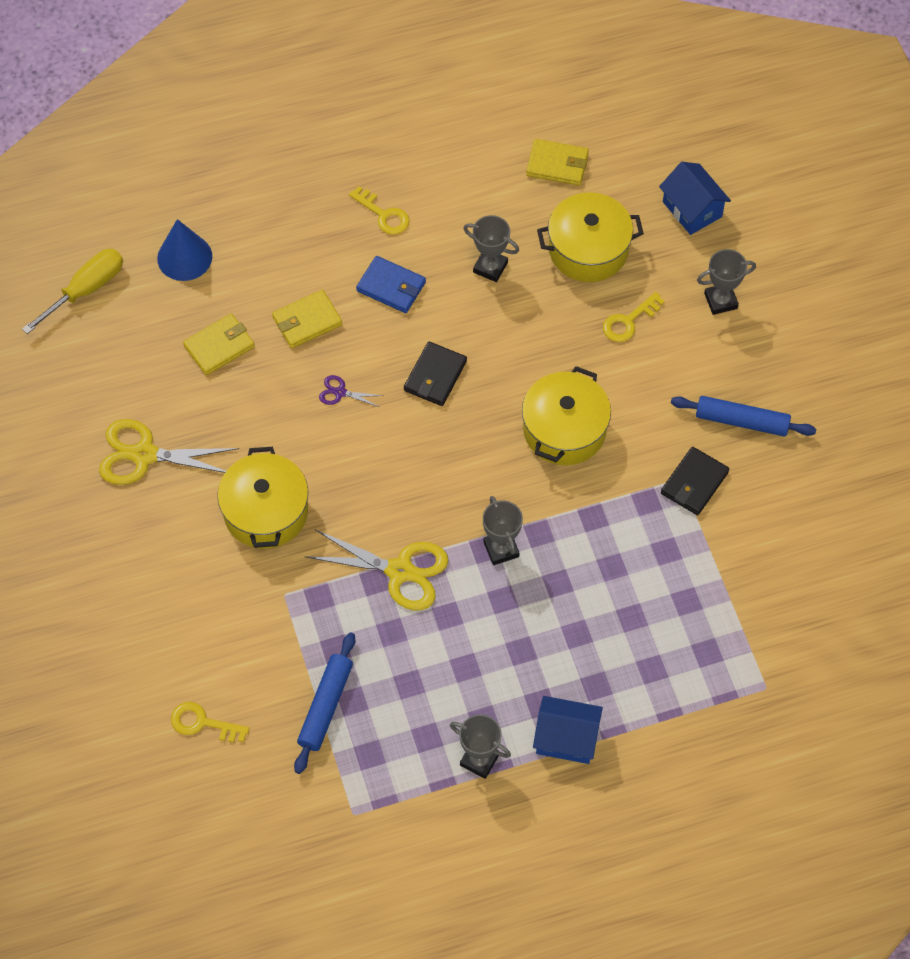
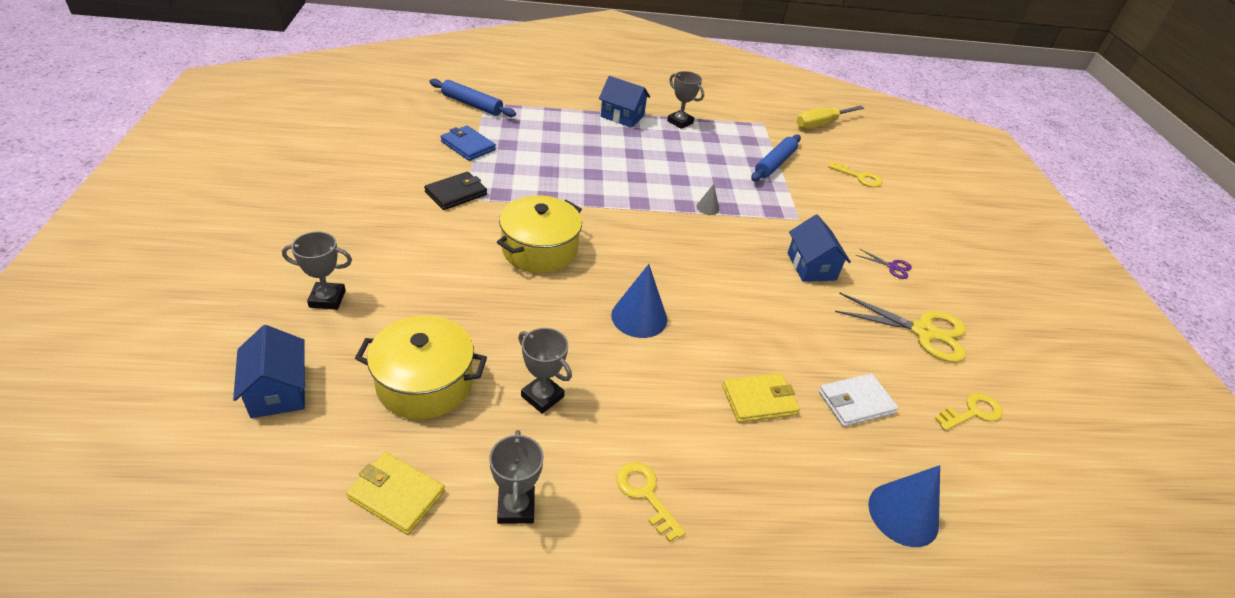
camera: 170 degrees left, 20 degrees down
(86, 290) = (1021, 508): yellow screwdriver -> yellow screwdriver (820, 124)
(219, 346) = (855, 402): yellow wallet -> white wallet
(266, 511) = (811, 266): yellow pot -> blue house
(340, 392) = (734, 329): purple scissors -> purple scissors (893, 267)
(391, 287) = (659, 408): blue wallet -> blue wallet (468, 146)
(400, 571) = (707, 208): yellow scissors -> grey cone
(435, 376) = (639, 317): black wallet -> blue cone
(501, 549) = (626, 199): grey trophy -> grey trophy (516, 507)
(628, 321) = (429, 308): yellow key -> yellow key (972, 412)
(741, 421) = (387, 215): blue rolling pin -> blue rolling pin (472, 105)

